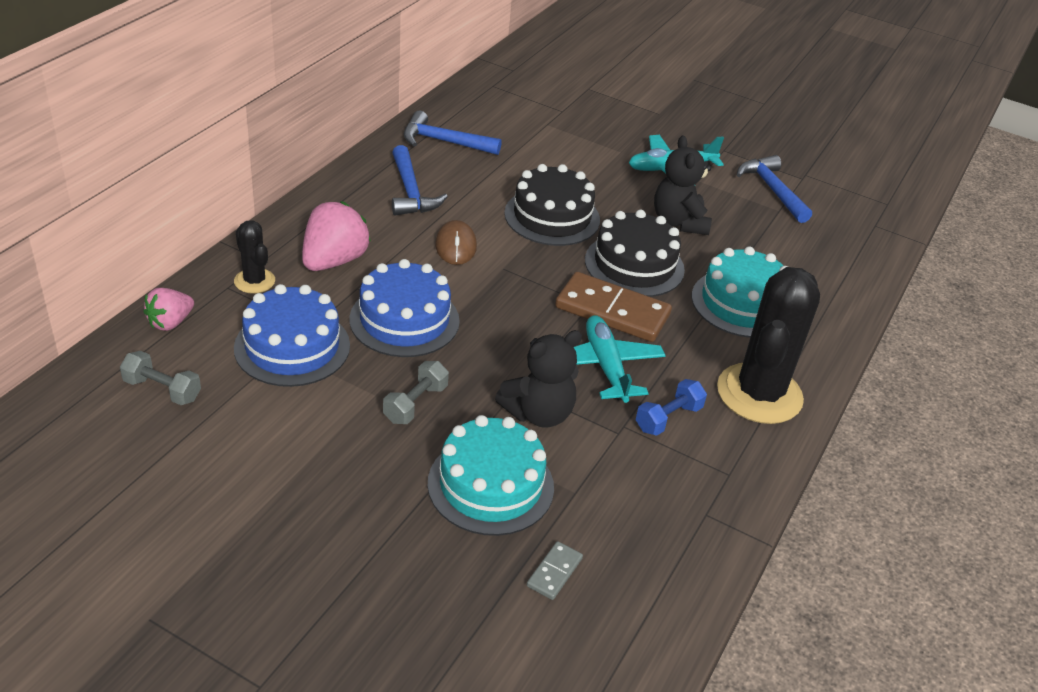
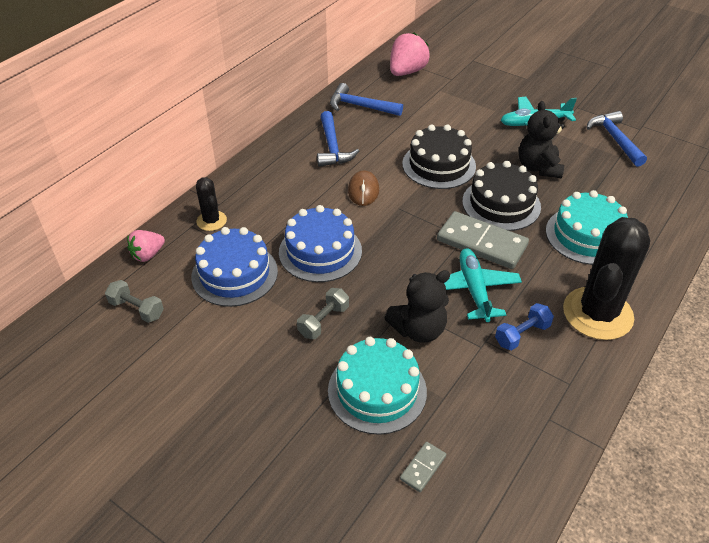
camera: 10 degrees right, 5 degrees up
(334, 261) = (271, 204): pink strawberry -> pink strawberry (407, 72)
(612, 311) = (481, 243): brown domino -> grey domino

